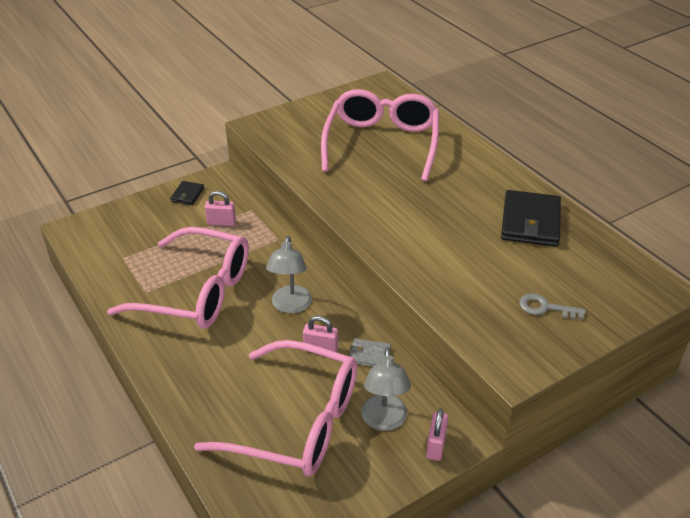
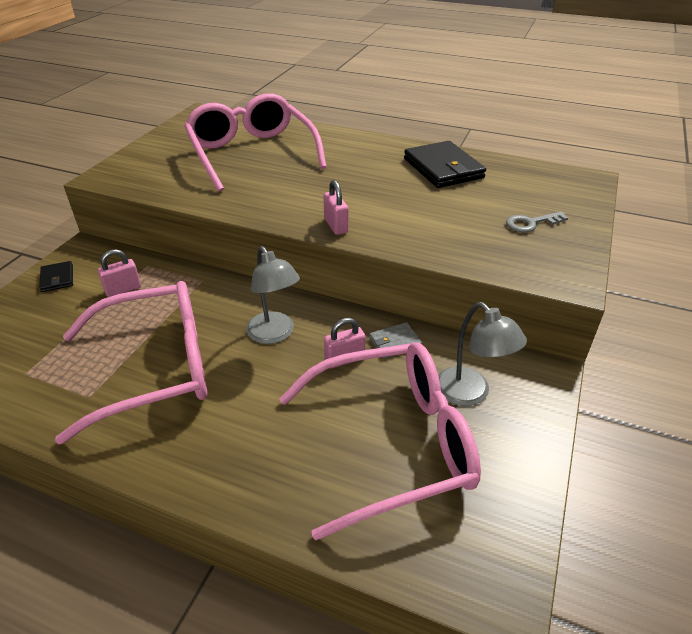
camera: 35 degrees left, 0 degrees up
(436, 445) = (535, 390): pink padlock -> pink padlock (336, 226)

